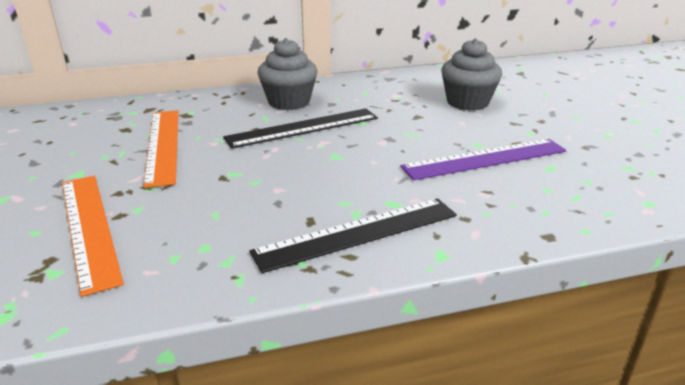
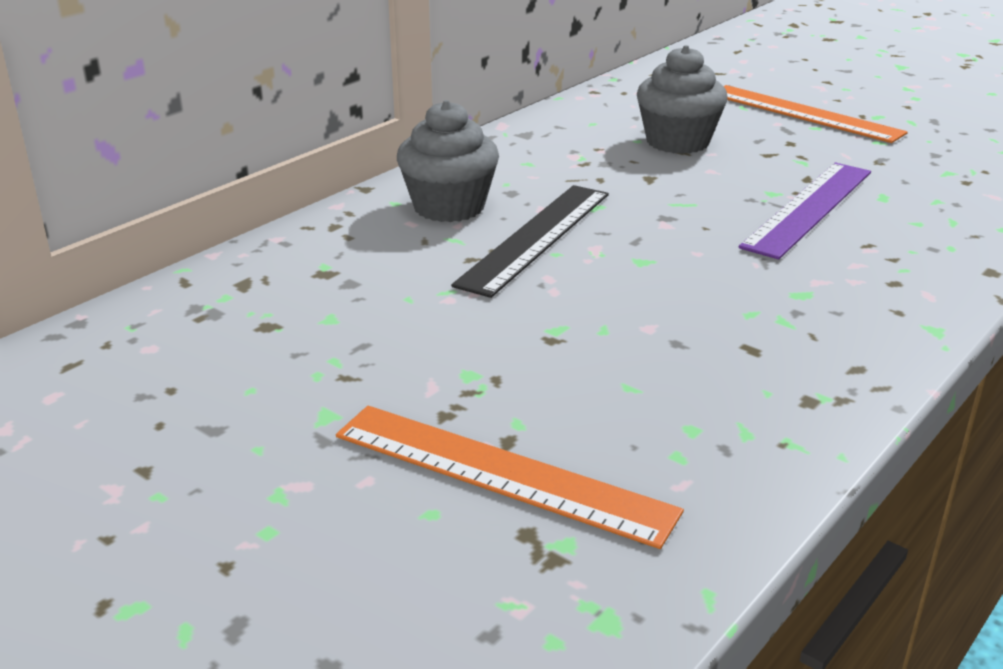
camera: 35 degrees left, 0 degrees up
(163, 145) = (380, 327): orange ruler -> orange ruler (803, 113)
(357, 233) = (824, 341): black ruler -> none

